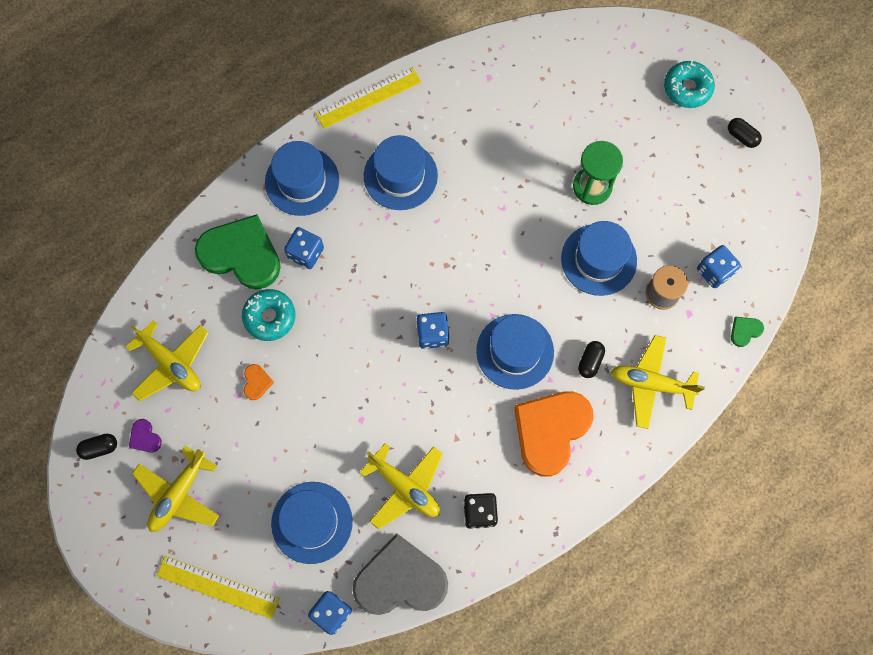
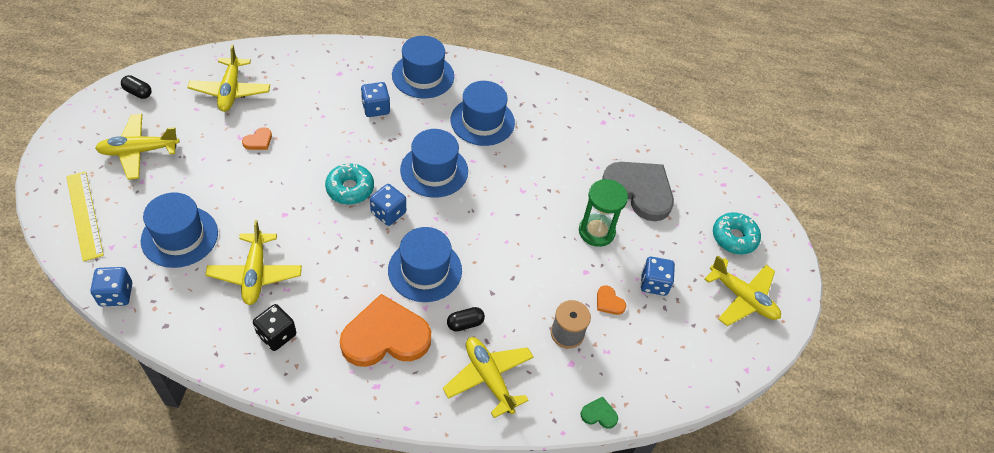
camera: 40 degrees right, 20 degrees down
(145, 437) = (165, 109): purple heart -> none
(241, 254) = (341, 78): green heart -> none
(270, 317) = (312, 118): turquoise donut -> turquoise donut (350, 189)
(368, 98) = (515, 72): yellow ruler -> none
(400, 579) = (178, 320): grey heart -> grey heart (639, 190)
(598, 259) = (548, 273): blue hat -> blue hat (434, 170)
(662, 237) = (609, 302): none -> orange heart
(714, 271) = (622, 356): blue dice -> blue dice (654, 283)
(741, 136) = (742, 298): black capsule -> yellow plane

